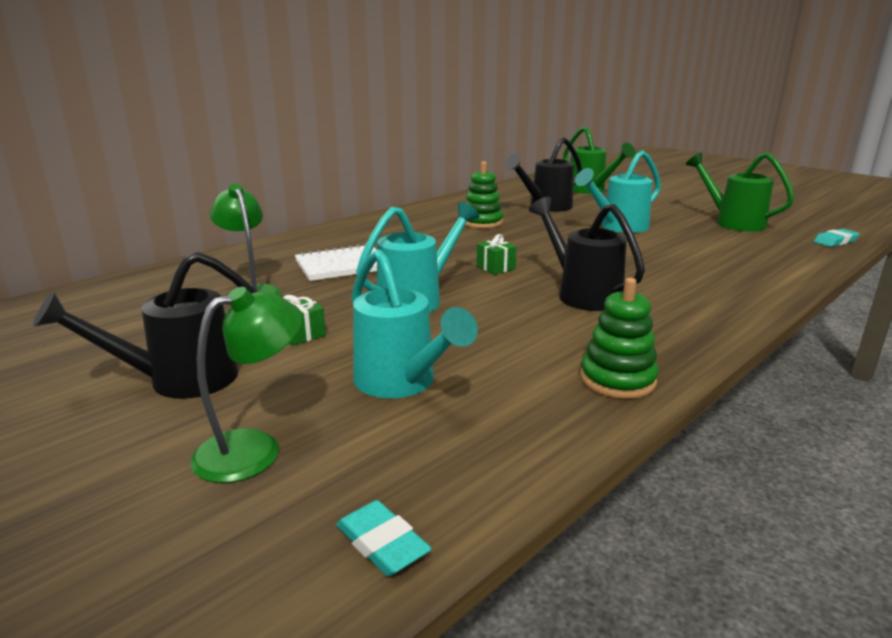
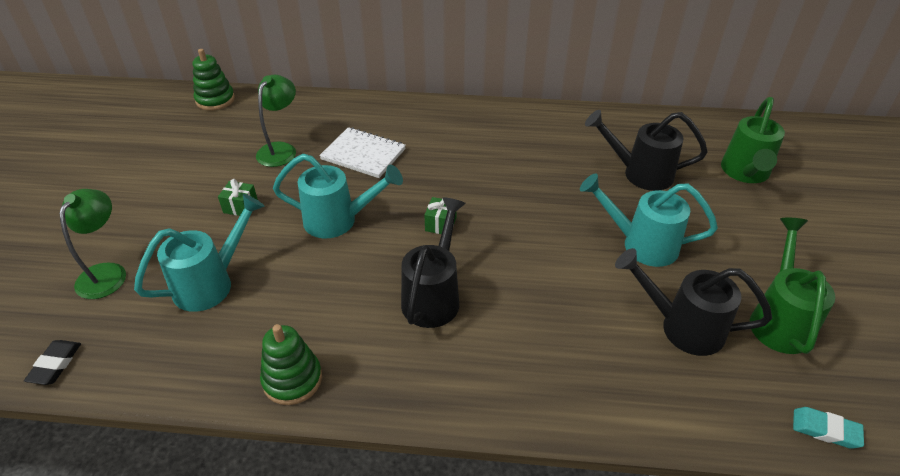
camera: 50 degrees right, 20 degrees up
(180, 380) = (153, 203): black watering can -> black watering can (682, 327)
(254, 449) = (107, 273): green lamp -> green lamp turned 90 degrees counterclockwise
(382, 543) = (55, 364): turquoise eraser -> black eraser
(401, 383) = (211, 283): turquoise watering can -> turquoise watering can turned 150 degrees counterclockwise
(482, 222) = (542, 162): green stacking toy -> green stacking toy (215, 100)

